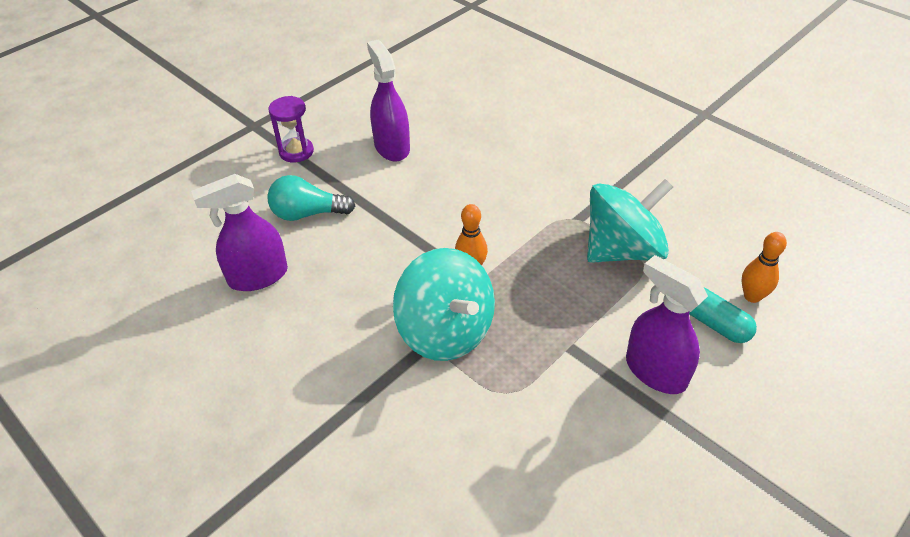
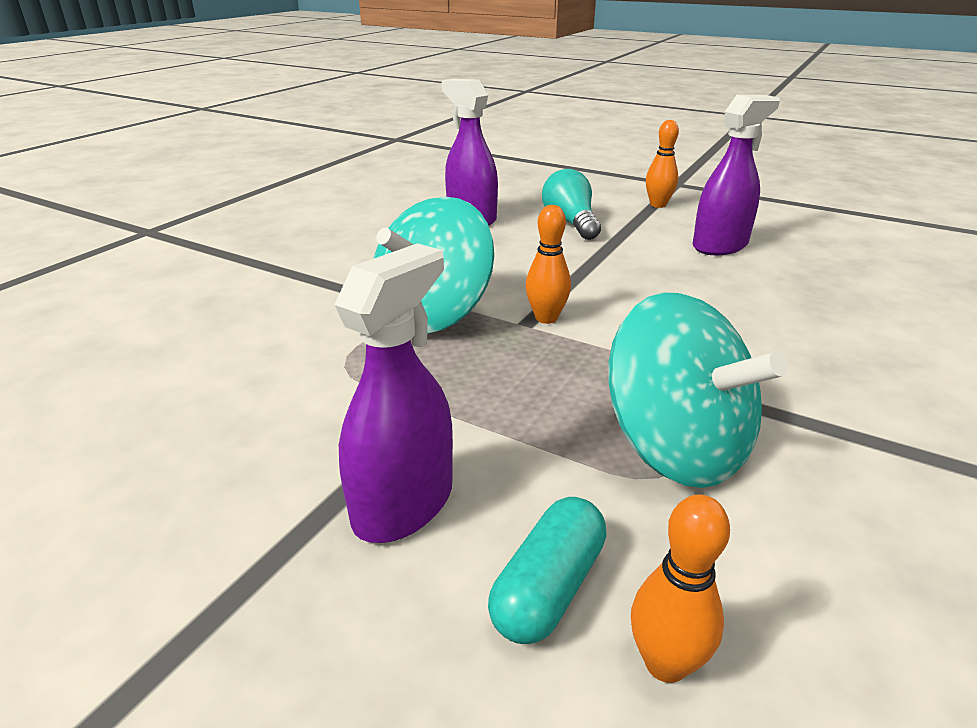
camera: 75 degrees right, 15 degrees down
(296, 151) = (658, 205): purple hourglass -> orange bowling pin

